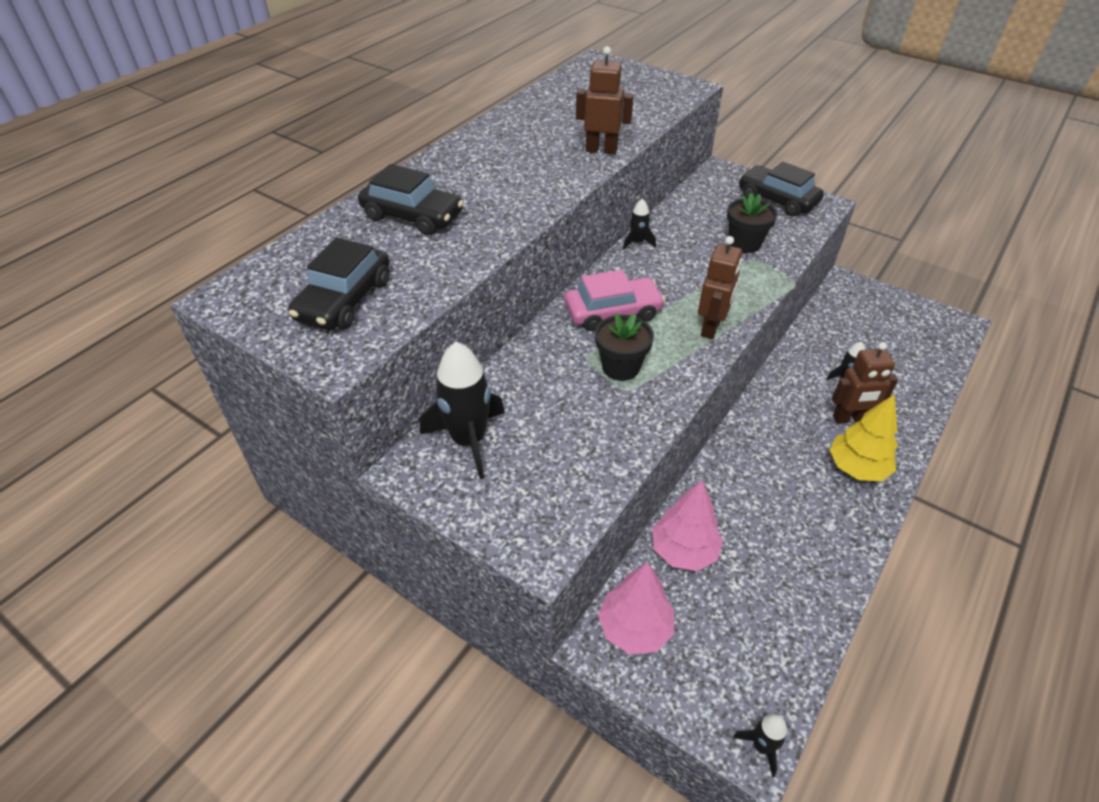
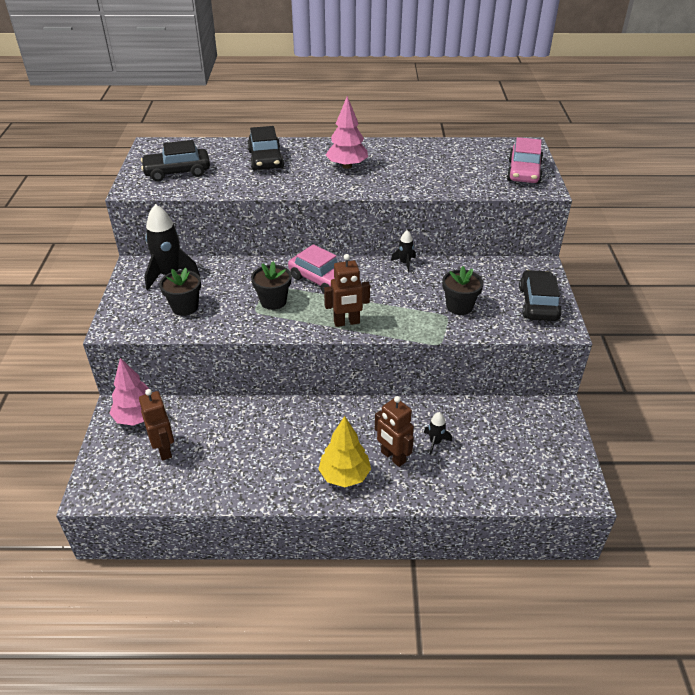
camera: 55 degrees right, 5 degrees down
(561, 453) = (185, 307): none -> black flower pot
(601, 150) = (409, 186): brown robot -> brown robot (164, 449)
(647, 83) = (524, 172): none -> pink car
(684, 551) = (206, 416): pink tree -> pink tree (347, 166)
(762, 746) = (92, 496): black rocket -> none

